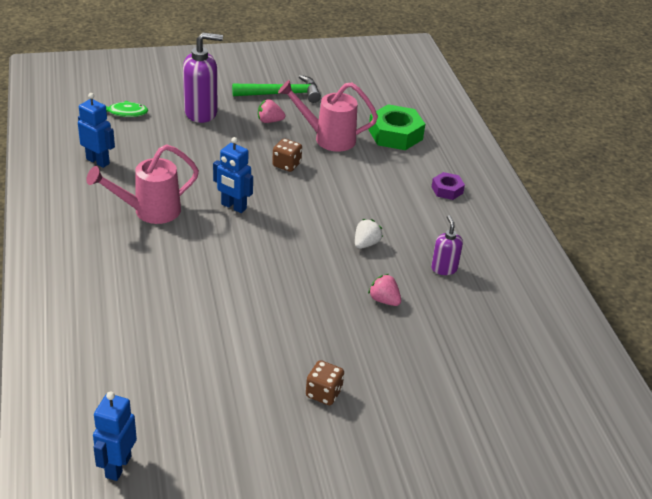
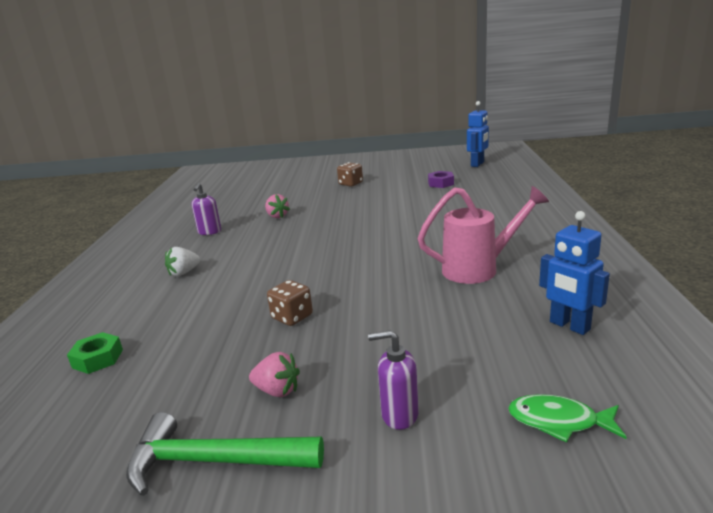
camera: 160 degrees left, 15 degrees down
(201, 113) = (399, 415): purple soap dispenser -> purple soap dispenser, size x0.56
(233, 207) = (379, 273): blue robot -> none
(328, 138) = (205, 354): pink watering can -> none
(366, 244) = (260, 245): white strawberry -> white strawberry (184, 272)
(395, 134) = (97, 359): green nut -> green nut, size x0.54
(447, 190) = (126, 287): purple nut -> purple nut (440, 183)

